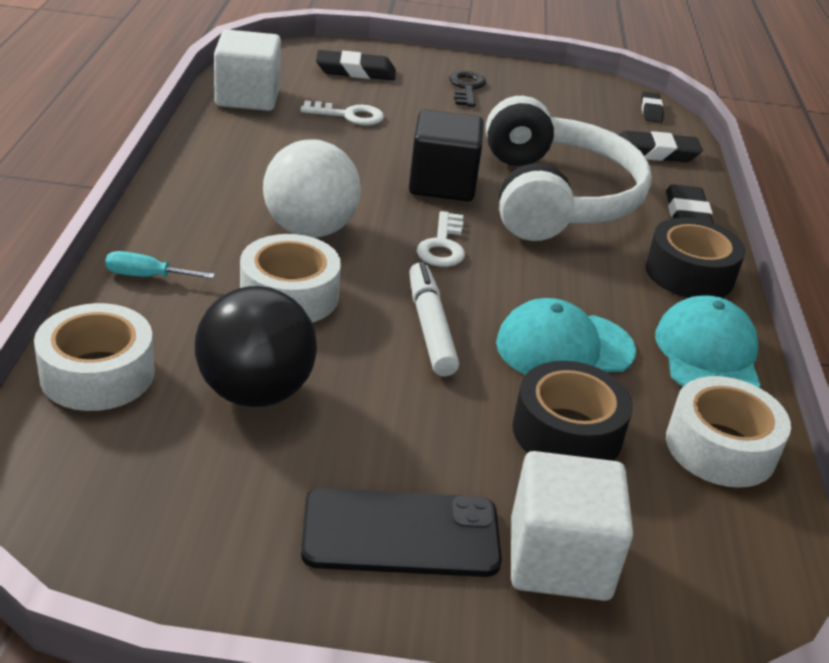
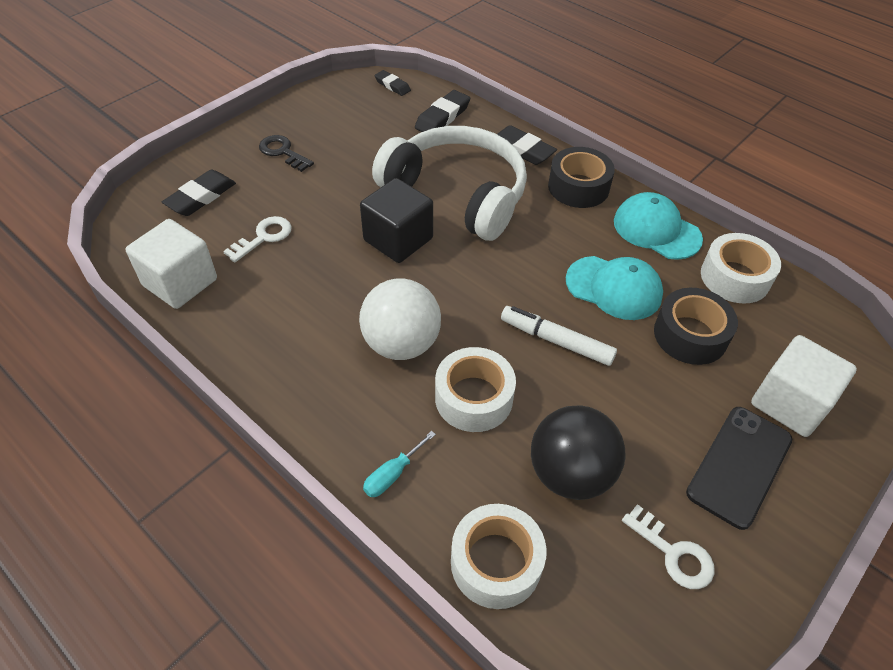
camera: 50 degrees left, 15 degrees up
(442, 245) = (471, 282): white key -> white key (673, 553)
(564, 347) = (614, 288): turquoise cap -> turquoise cap turned 90 degrees counterclockwise

